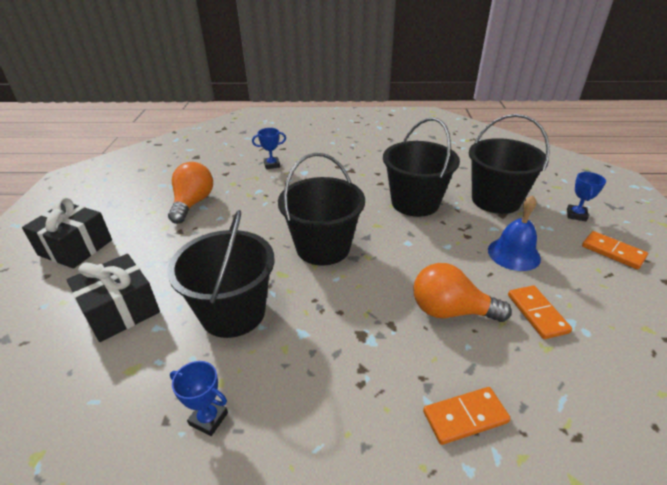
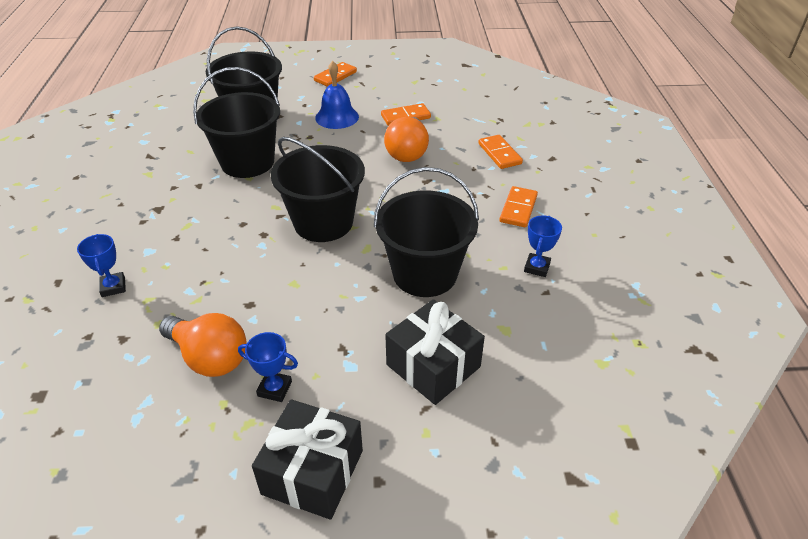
camera: 95 degrees left, 5 degrees up
(193, 203) = (209, 357): orange light bulb -> orange light bulb turned 150 degrees counterclockwise
(327, 419) = (518, 209): none -> orange domino
(576, 215) = (284, 81): blue trophy -> blue trophy (275, 389)

